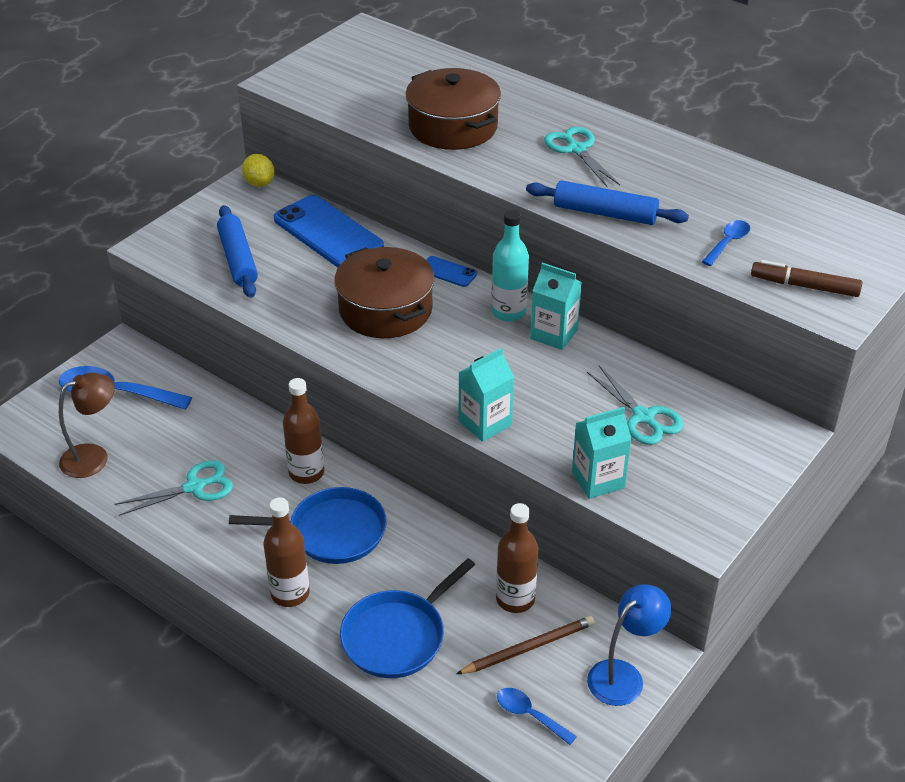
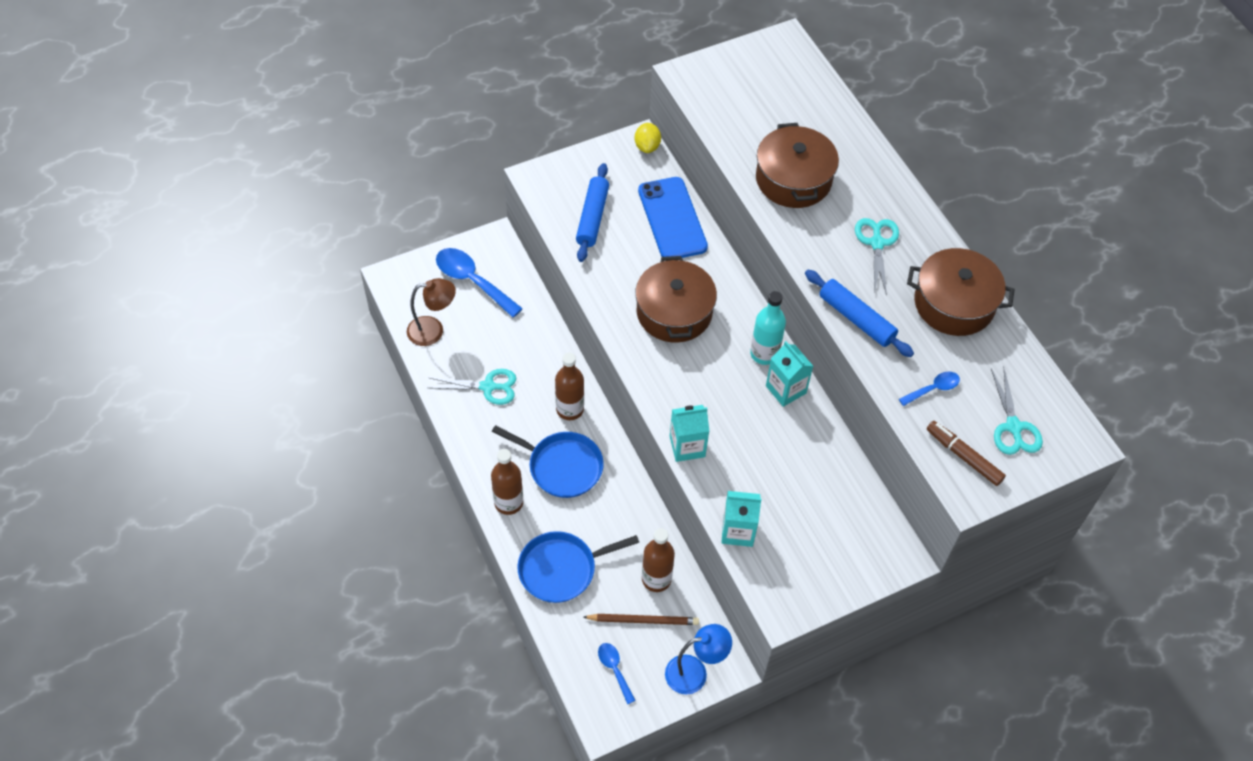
camera: 25 degrees right, 15 degrees up
(448, 272) = (741, 295): blue phone -> none
(643, 417) = (805, 493): turquoise scissors -> turquoise scissors (1013, 427)
(690, 171) = (954, 304): none -> brown pot

